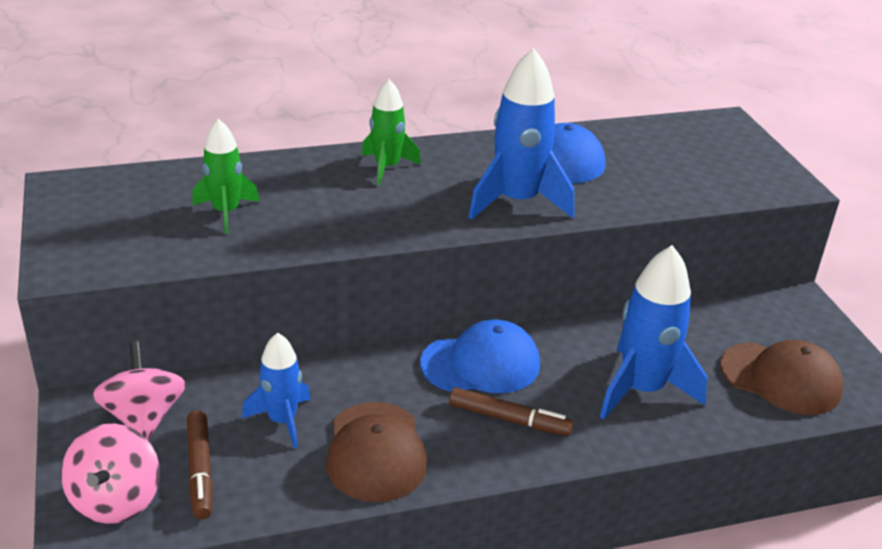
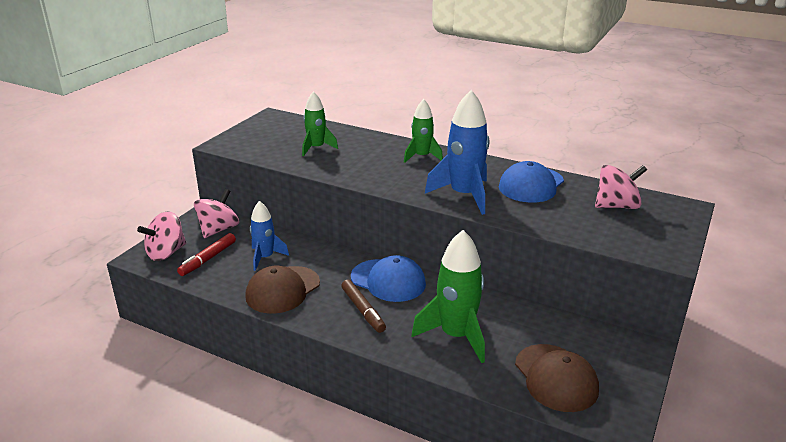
camera: 45 degrees right, 5 degrees down
(200, 470) = (208, 259): brown marker -> red marker
(641, 389) = (456, 335): blue rocket -> green rocket
(673, 147) = (616, 206): none -> pink spinning top

